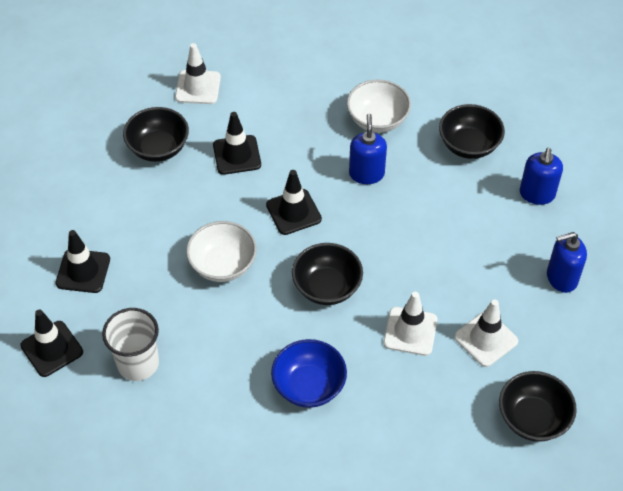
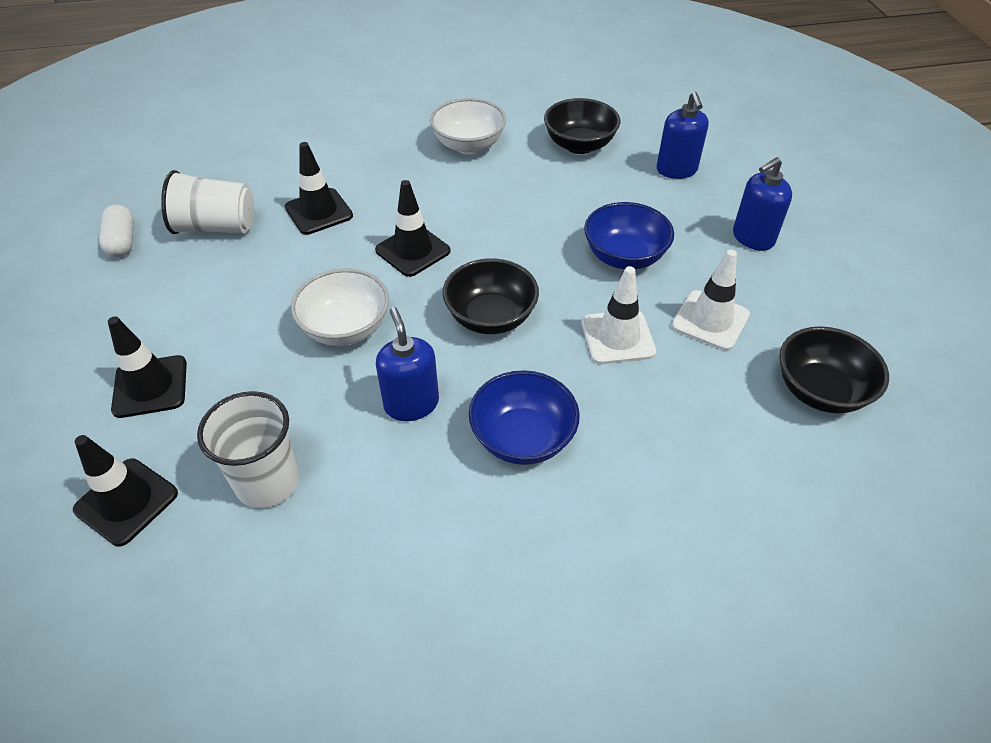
camera: 20 degrees left, 5 degrees down
(90, 142) = (122, 241): none -> white capsule
(158, 148) = (216, 227): black bowl -> white cup
(198, 87) = (246, 160): white traffic cone -> none
(366, 174) = (481, 194): blue soap dispenser -> blue soap dispenser (411, 404)
(450, 265) = (624, 257): none -> blue bowl

